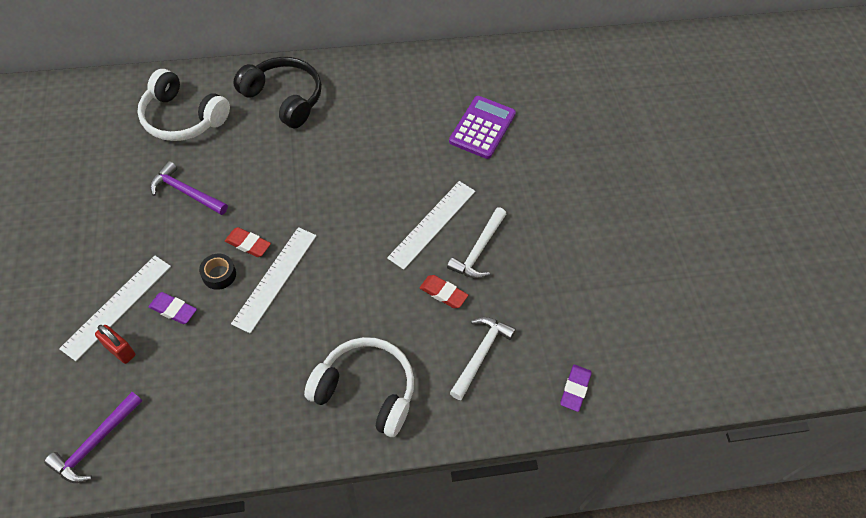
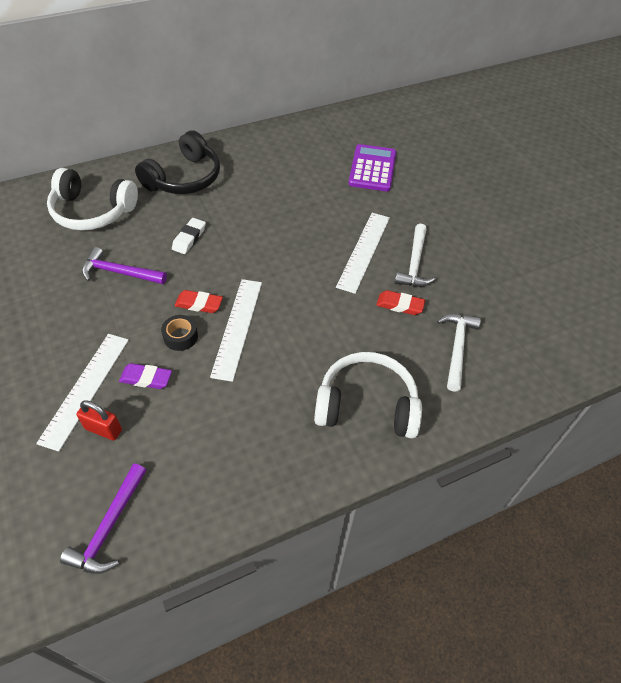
camera: 15 degrees left, 5 degrees down
(264, 169) = (189, 238): none -> white eraser
(284, 98) = (184, 178): black headphones -> black headphones turned 105 degrees clockwise
(575, 389) = (552, 357): purple eraser -> none

